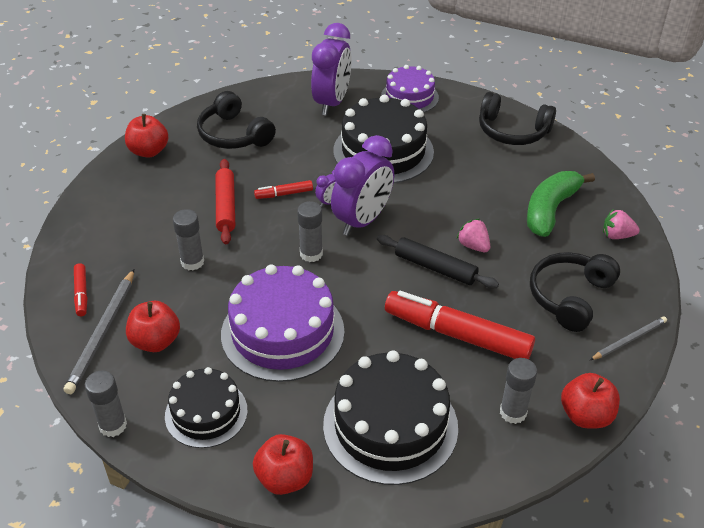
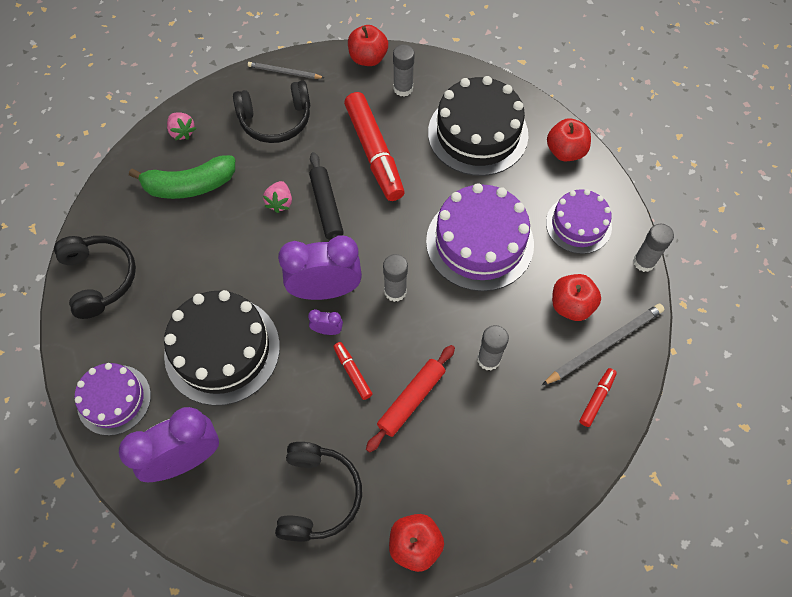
camera: 135 degrees left, 20 degrees up
(206, 413) = (578, 224): black cake -> purple cake
(284, 194) = (352, 372): red marker -> red marker turned 150 degrees counterclockwise

